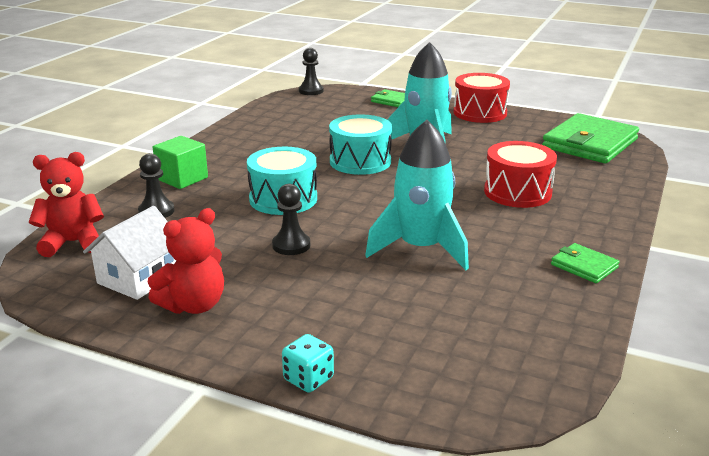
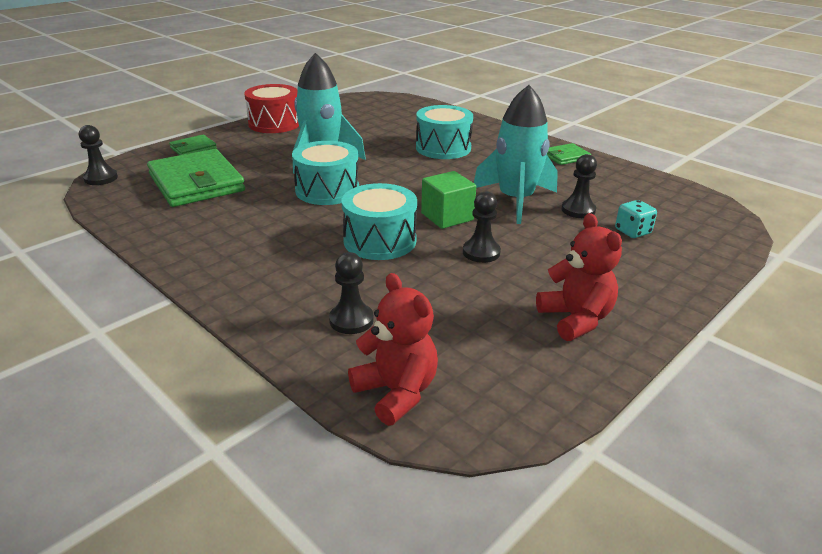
camera: 70 degrees left, 5 degrees up
(73, 243) = (396, 392): red teddy bear -> red teddy bear turned 135 degrees clockwise
(138, 278) = (509, 347): white house -> none
(182, 178) = (273, 292): green cube -> green cube (447, 217)
(308, 379) = (698, 280): turquoise dice -> turquoise dice (632, 231)
(429, 288) = (578, 210): none -> black pawn
(517, 192) = (443, 148): red drum -> turquoise drum
(589, 143) = (379, 107): green wallet -> green wallet (196, 183)

